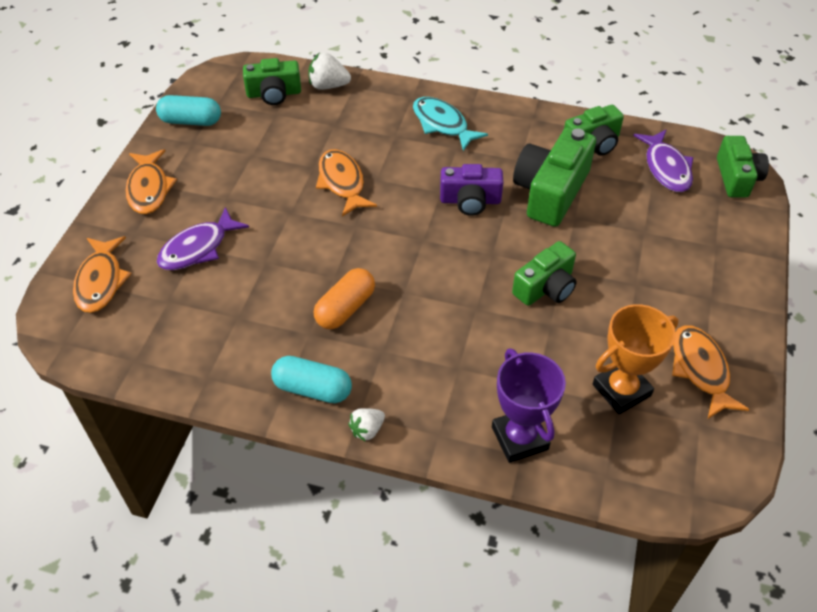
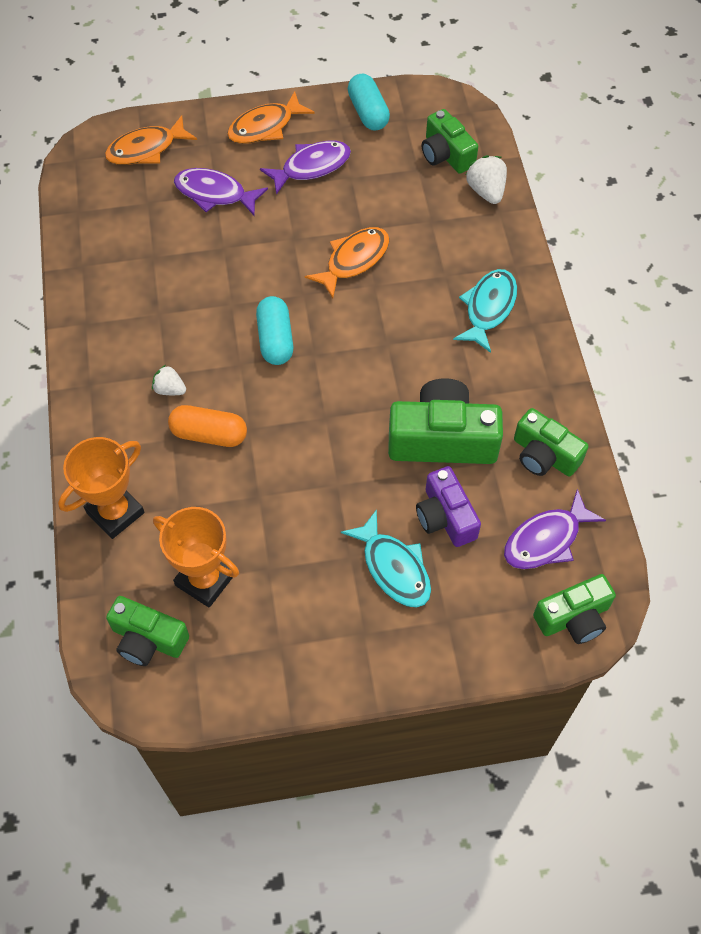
camera: 65 degrees right, 10 degrees up
(221, 174) = (311, 167): none -> purple fish
(312, 389) = (102, 341): turquoise capsule -> turquoise capsule (275, 339)
(345, 308) = (199, 327): orange capsule -> orange capsule (209, 434)
(367, 430) = (77, 396): white strawberry -> white strawberry (169, 389)
(470, 201) = (388, 373): purple camera -> purple camera (445, 517)
(519, 438) = (115, 512): purple trophy -> orange trophy
(546, 287) = (304, 477): green camera -> green camera (148, 639)
(657, 260) = (394, 568): none -> turquoise fish
(700, 369) = (262, 644): orange fish -> none

